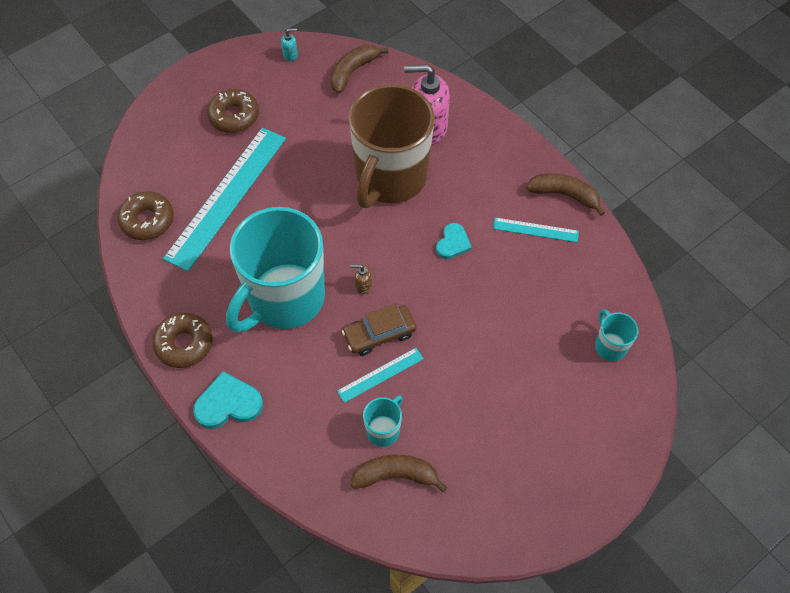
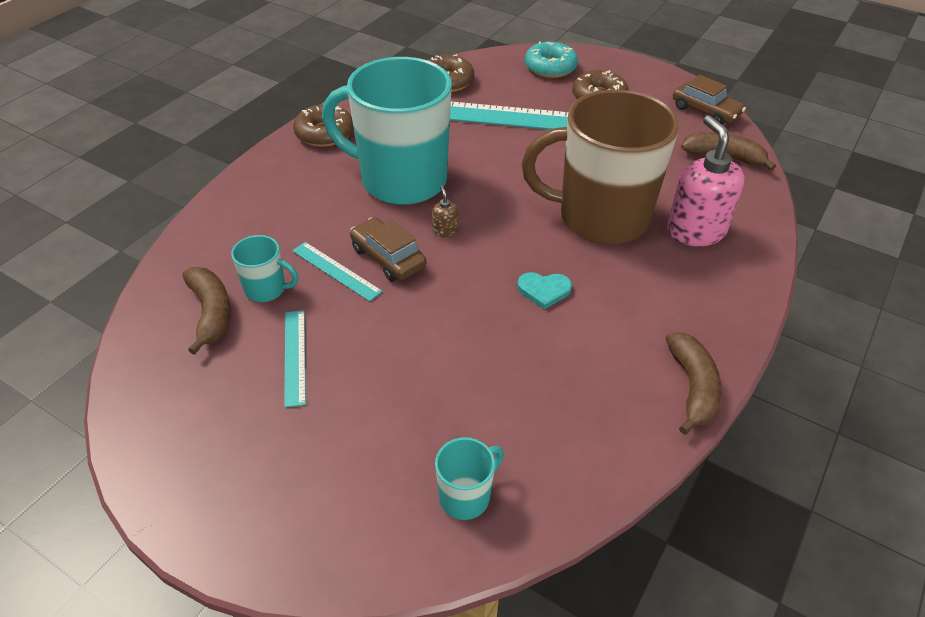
camera: 70 degrees right, 15 degrees down
(168, 132) = (550, 67): none -> turquoise donut
(228, 403) = (268, 174): turquoise heart -> none
(290, 55) = (705, 111): turquoise soap dispenser -> brown car
(535, 230) = (613, 367): turquoise ruler -> turquoise ruler (294, 356)

